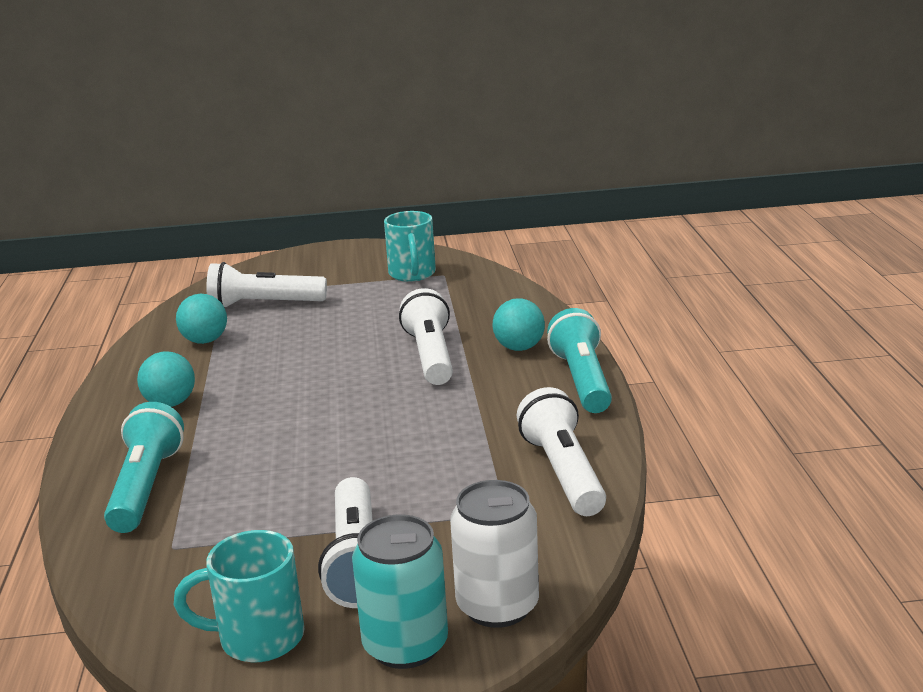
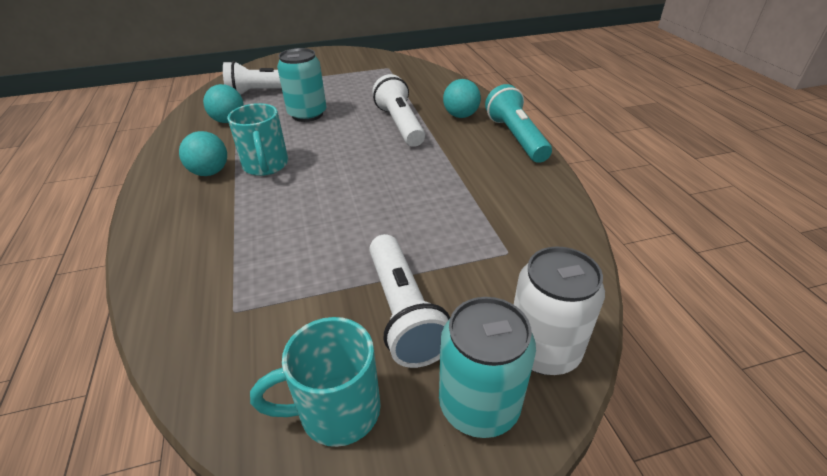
camera: 10 degrees left, 15 degrees up
(146, 487) = (200, 250): turquoise flashlight -> none
(310, 337) = (307, 114): none -> turquoise can
(412, 274) = (366, 68): turquoise mug -> turquoise mug (266, 166)
(563, 472) = (537, 213): white flashlight -> none

